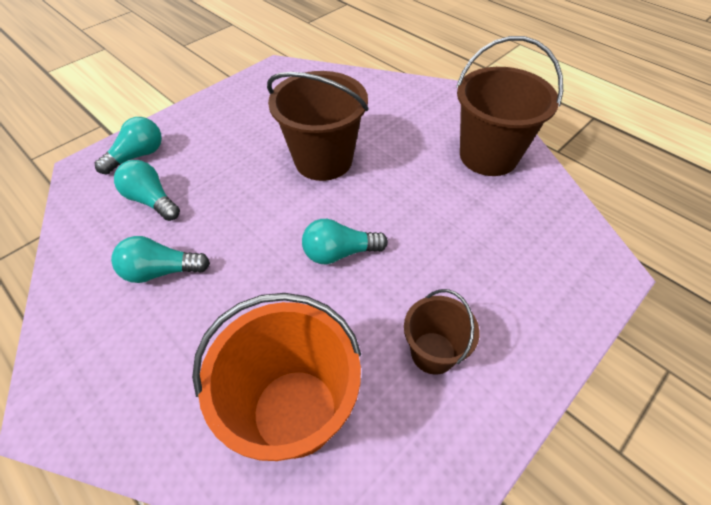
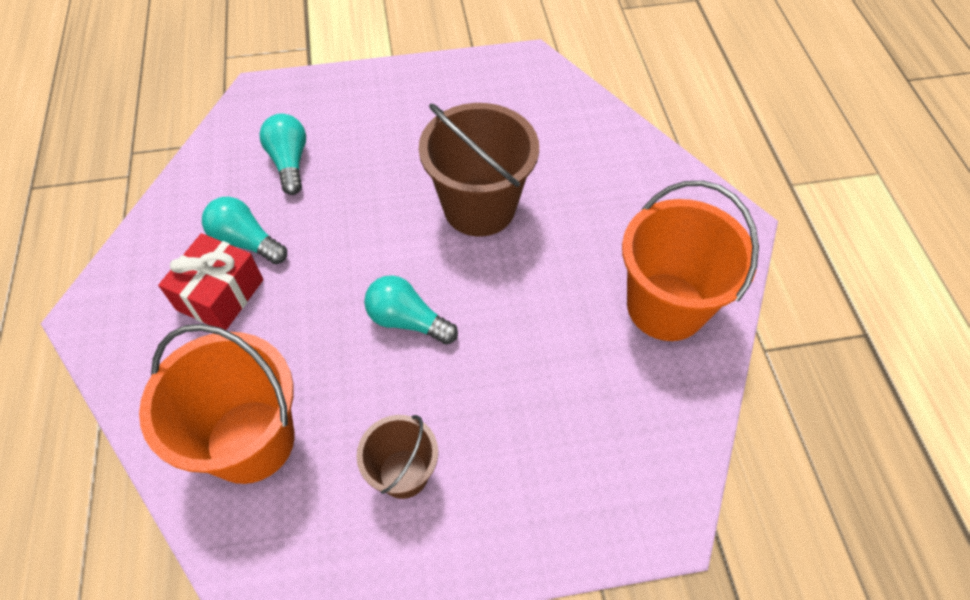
camera: 35 degrees right, 5 degrees up
(138, 156) = (312, 104): turquoise light bulb -> none
(171, 321) = (220, 295): none -> red gift
(488, 156) = (666, 306): brown bucket -> orange bucket

